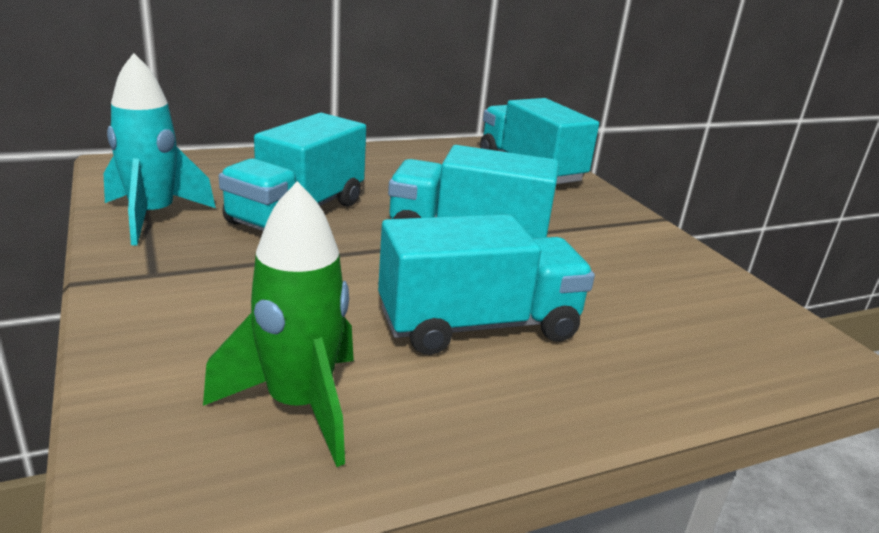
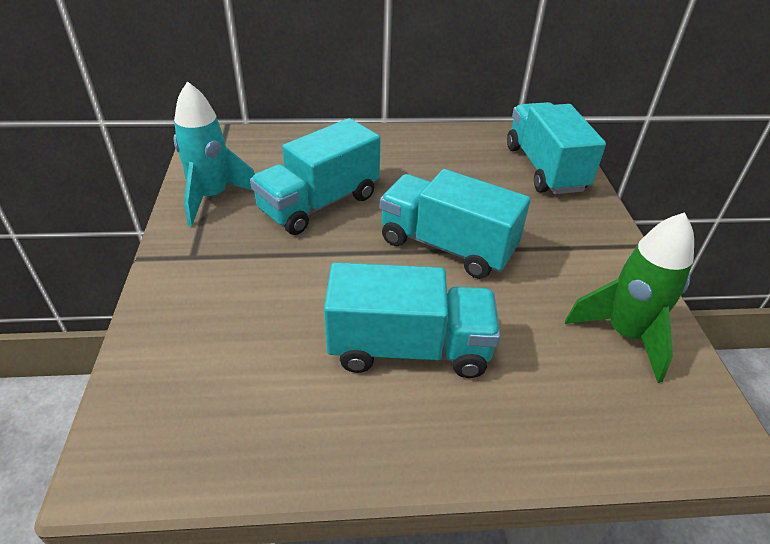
camera: 20 degrees right, 15 degrees up
(299, 406) = (241, 403): green rocket -> green rocket (625, 335)

